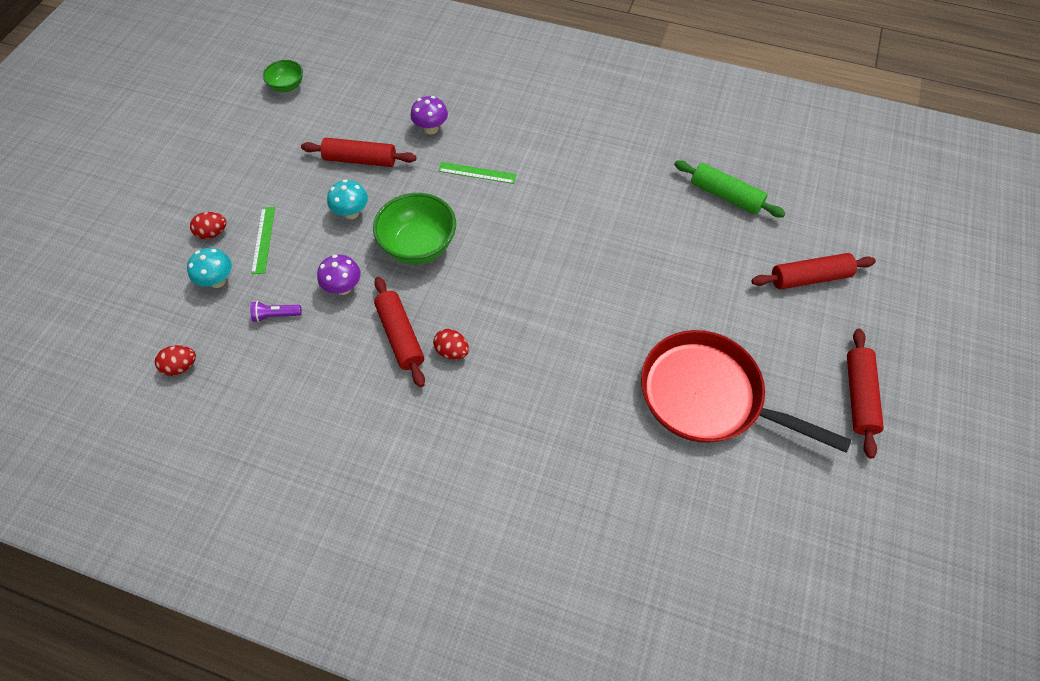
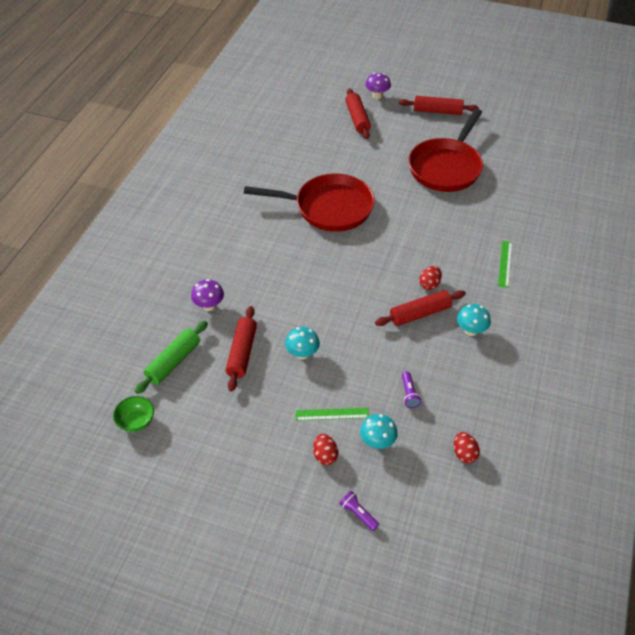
camera: 90 degrees left, 10 degrees down
(137, 260) = (358, 514): none -> purple flashlight
(343, 287) = (379, 352): purple mushroom -> purple mushroom (377, 96)
(365, 395) = (471, 330): none -> turquoise mushroom
(418, 245) = (336, 307): green bowl -> none
(477, 173) = (262, 274): green ruler -> green ruler (505, 264)
(599, 239) = (328, 208): none -> red pan
(725, 195) = (290, 146): green rolling pin -> green rolling pin (173, 362)

